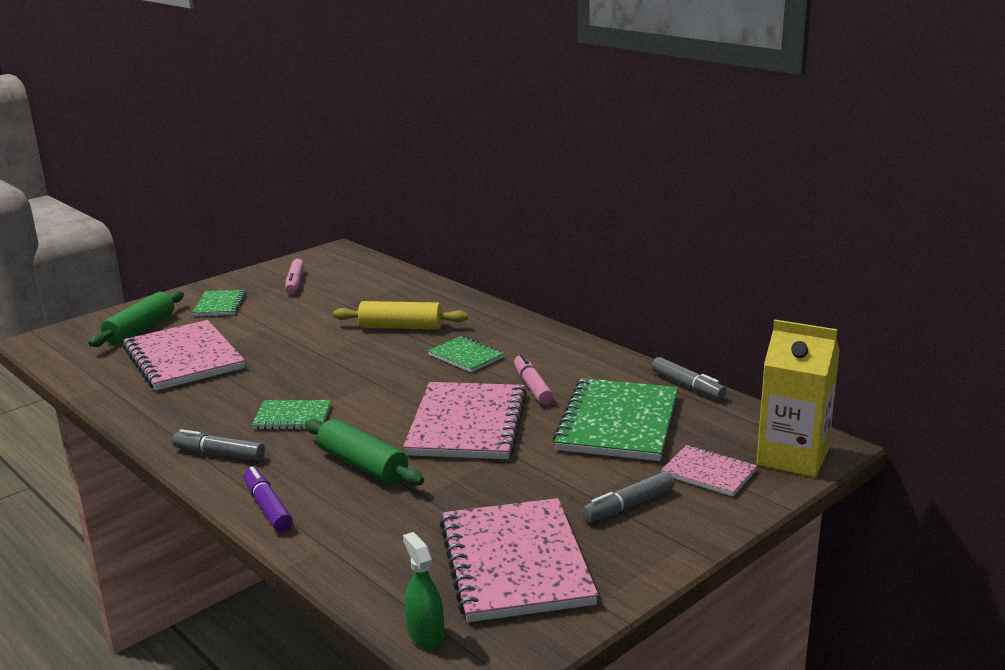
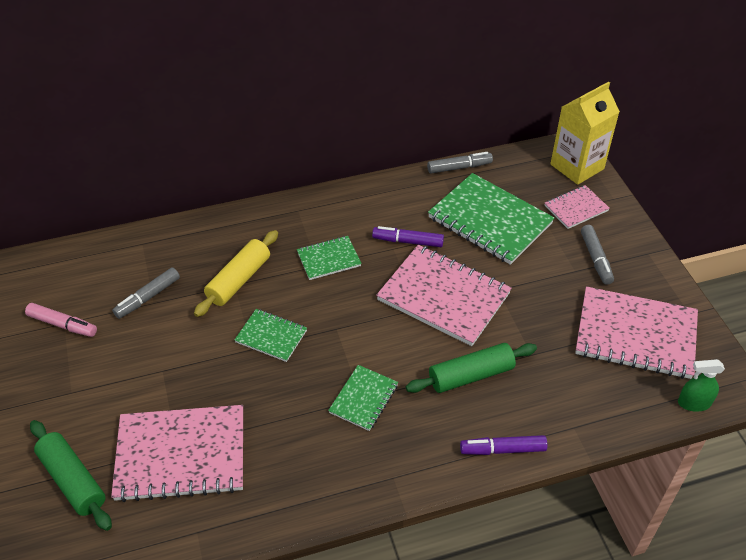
camera: 65 degrees left, 25 degrees up
(219, 454) = (399, 464): grey marker -> grey marker (148, 297)
(220, 305) = (67, 398): green notebook -> green notebook (271, 336)
(532, 387) = (408, 241): pink marker -> purple marker

